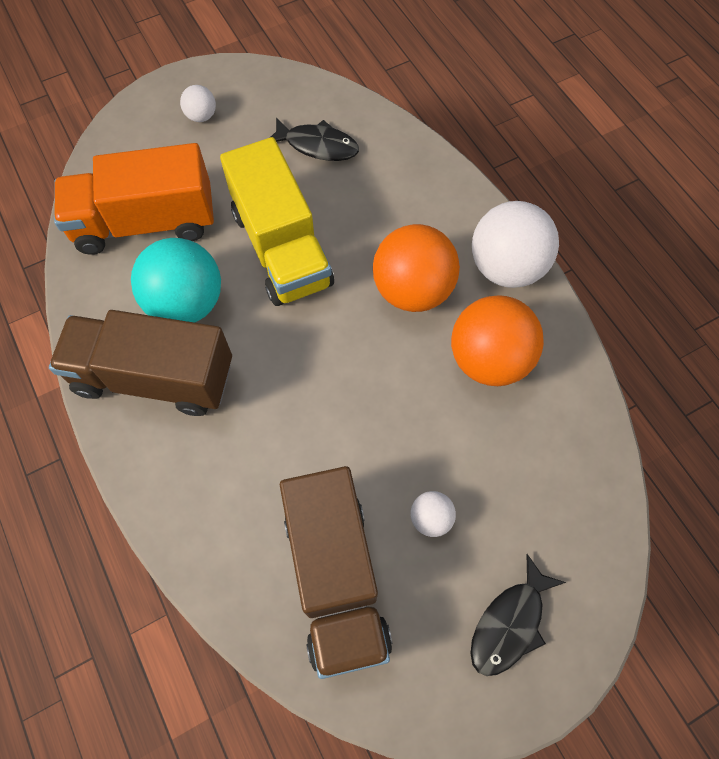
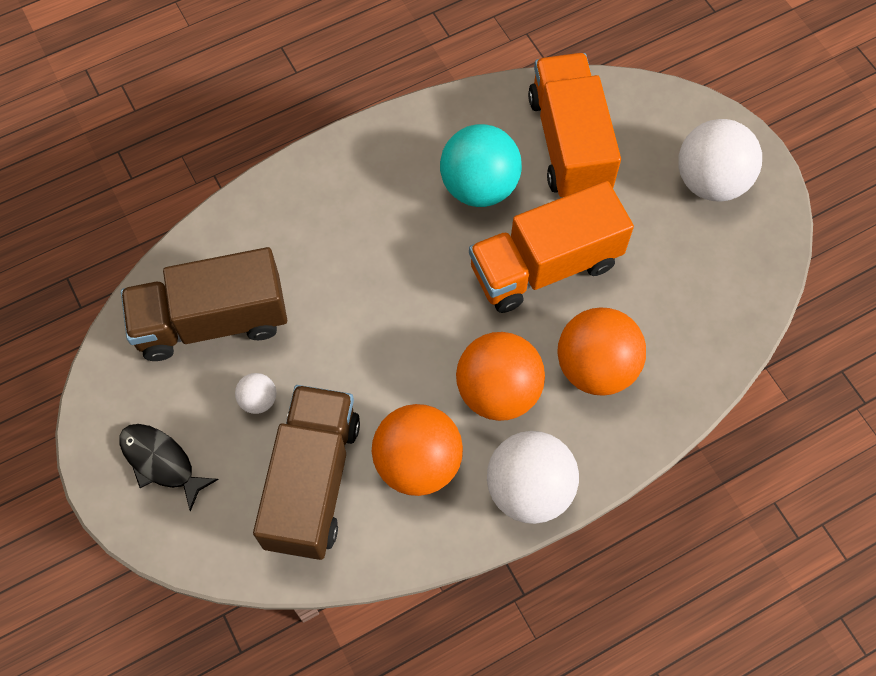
camera: 90 degrees right, 0 degrees up
(154, 377) = (402, 167): brown truck -> brown truck (312, 482)
(201, 116) = (710, 181): white ball -> white ball, size x2.14
(281, 248) = (545, 266): yellow truck -> orange truck
(317, 146) = (680, 296): black fish -> none
(386, 212) = (595, 367): none -> orange ball

